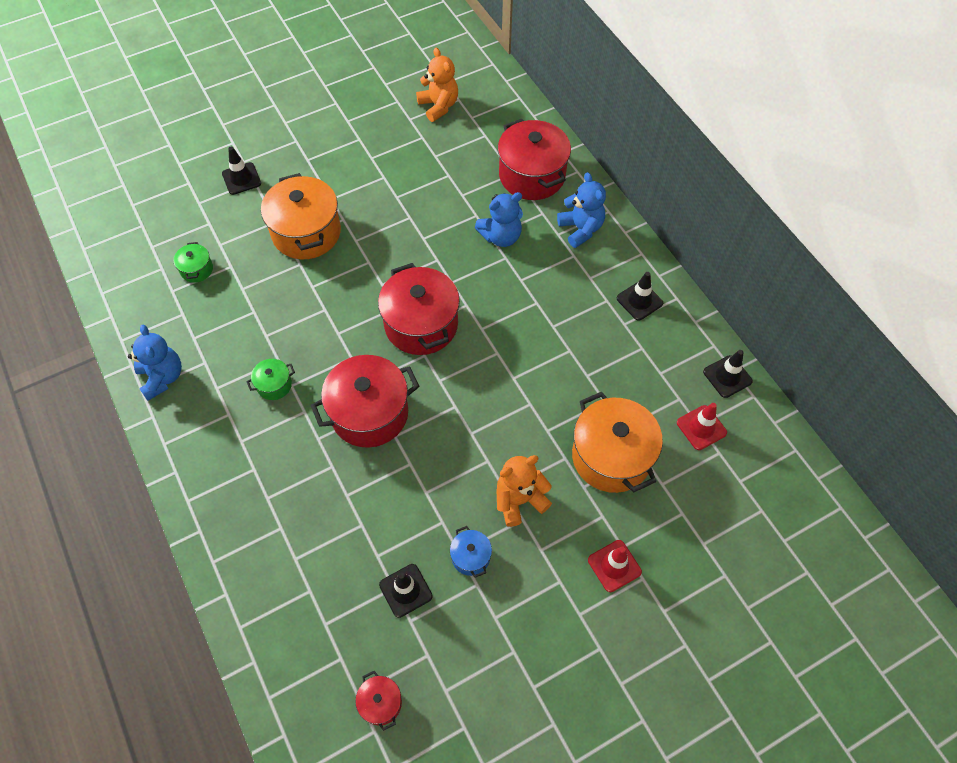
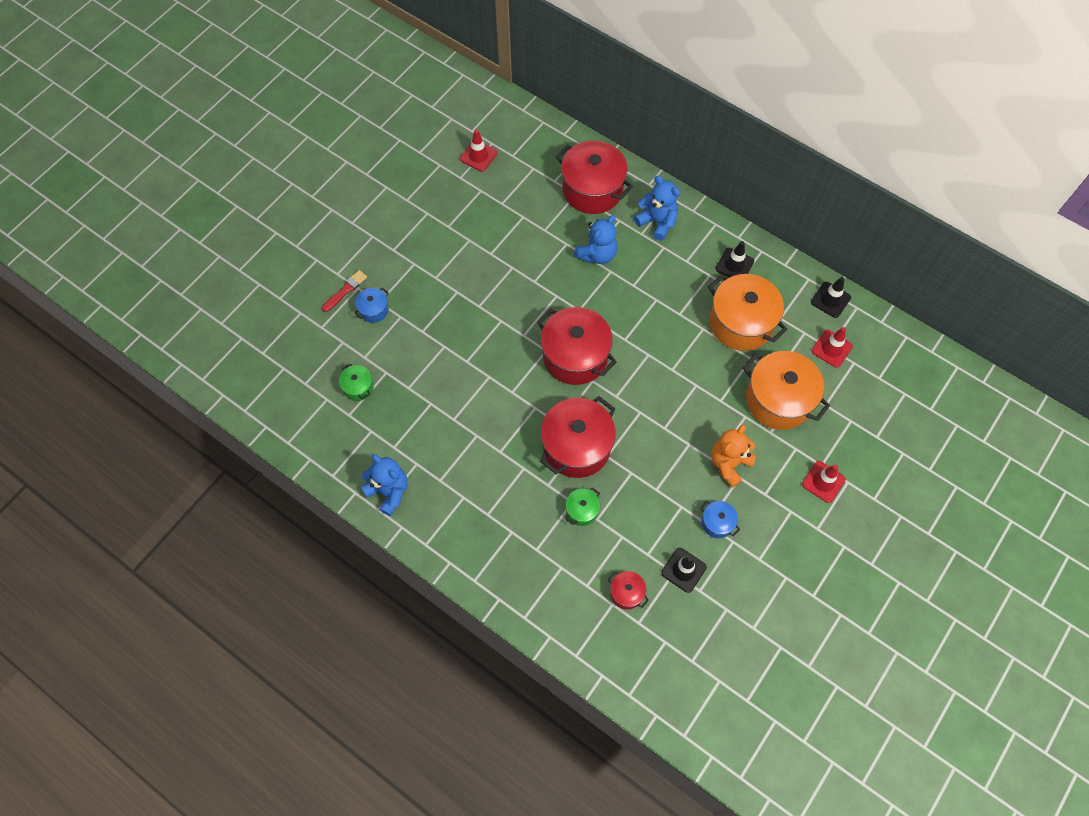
camera: 25 degrees left, 5 degrees up
(241, 178) = (345, 290): black traffic cone -> red brush
(255, 206) = (374, 310): none -> blue pot
(274, 385) = (486, 457): green pot -> green pot (582, 510)
(306, 232) = (433, 316): orange pot -> orange pot (741, 323)
(380, 703) = (712, 659): red pot -> red pot (626, 593)
(439, 106) = (478, 156): orange teddy bear -> red traffic cone

